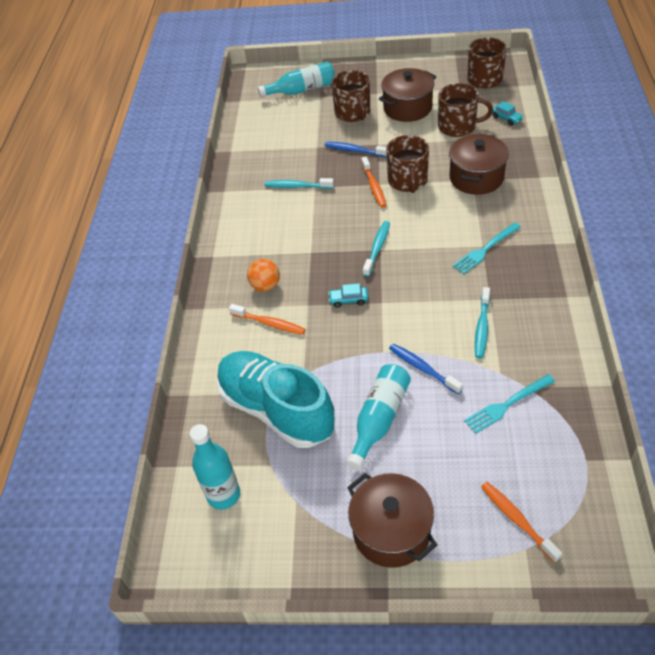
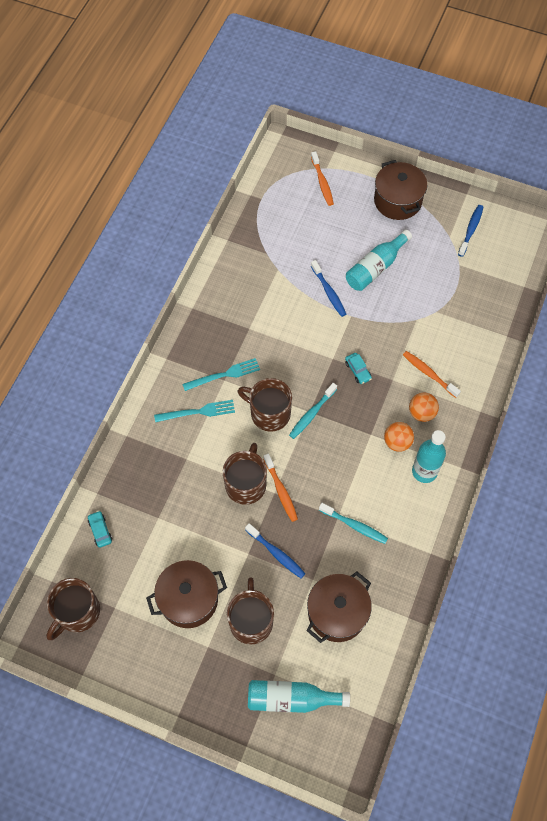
camera: 165 degrees left, 15 degrees up
(223, 495) = (495, 256): turquoise bottle -> turquoise bottle (424, 471)
(268, 524) = (471, 230): none -> blue toothbrush
(276, 410) = (444, 300): turquoise shoe -> none
(282, 254) = (397, 442): none -> orange ball
(348, 300) = (358, 371): turquoise car -> turquoise car turned 45 degrees clockwise
(374, 187) = (281, 491): orange toothbrush -> orange toothbrush turned 150 degrees clockwise
(458, 126) = (155, 541): brown mug -> brown mug (269, 413)
(476, 178) = (182, 459): brown pot -> brown pot (337, 613)
(482, 327) = (269, 307): turquoise toothbrush -> none
(506, 405) = (287, 246): turquoise fork -> turquoise fork (199, 411)

